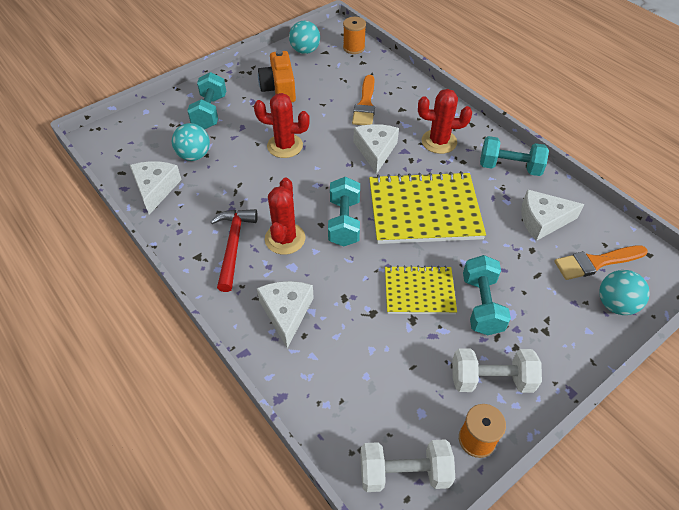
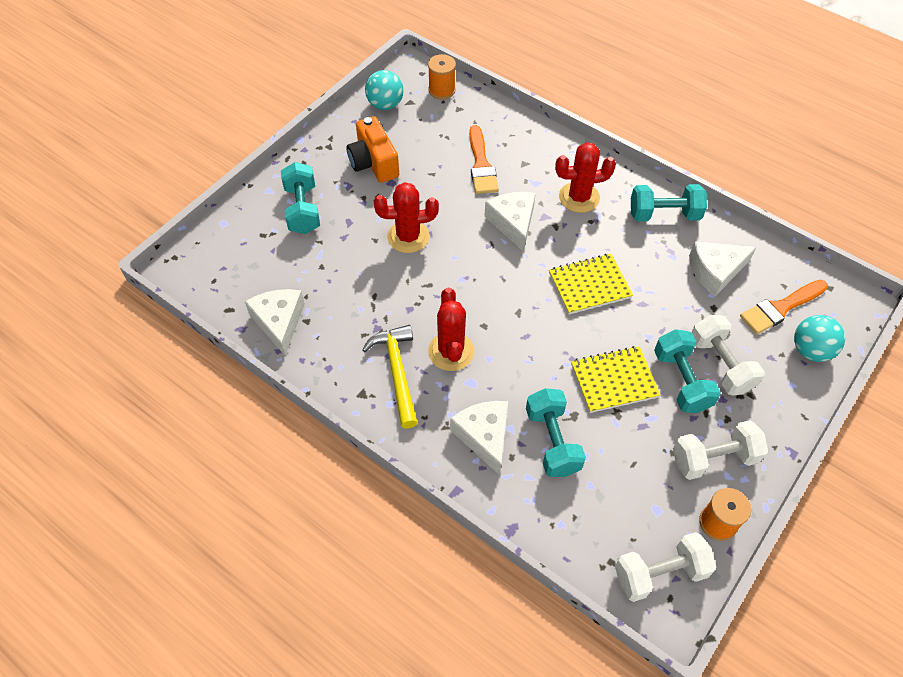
camera: 15 degrees left, 5 degrees up
(194, 155) = (307, 270): turquoise ball -> none
(233, 246) = (397, 372): red hammer -> yellow hammer
(344, 222) = (508, 318): turquoise dumbbell -> turquoise dumbbell (552, 441)
(424, 210) = (589, 285): yellow notebook -> yellow notebook, size x0.58
(523, 299) = (720, 365): none -> white dumbbell

